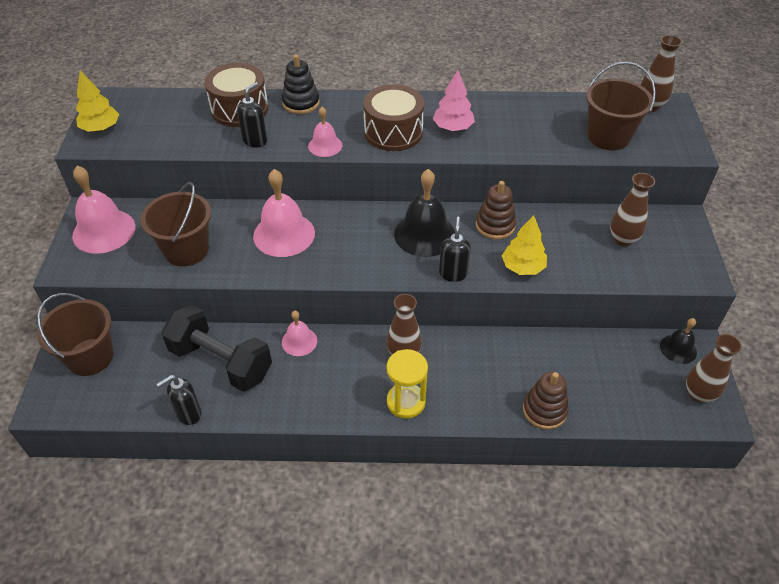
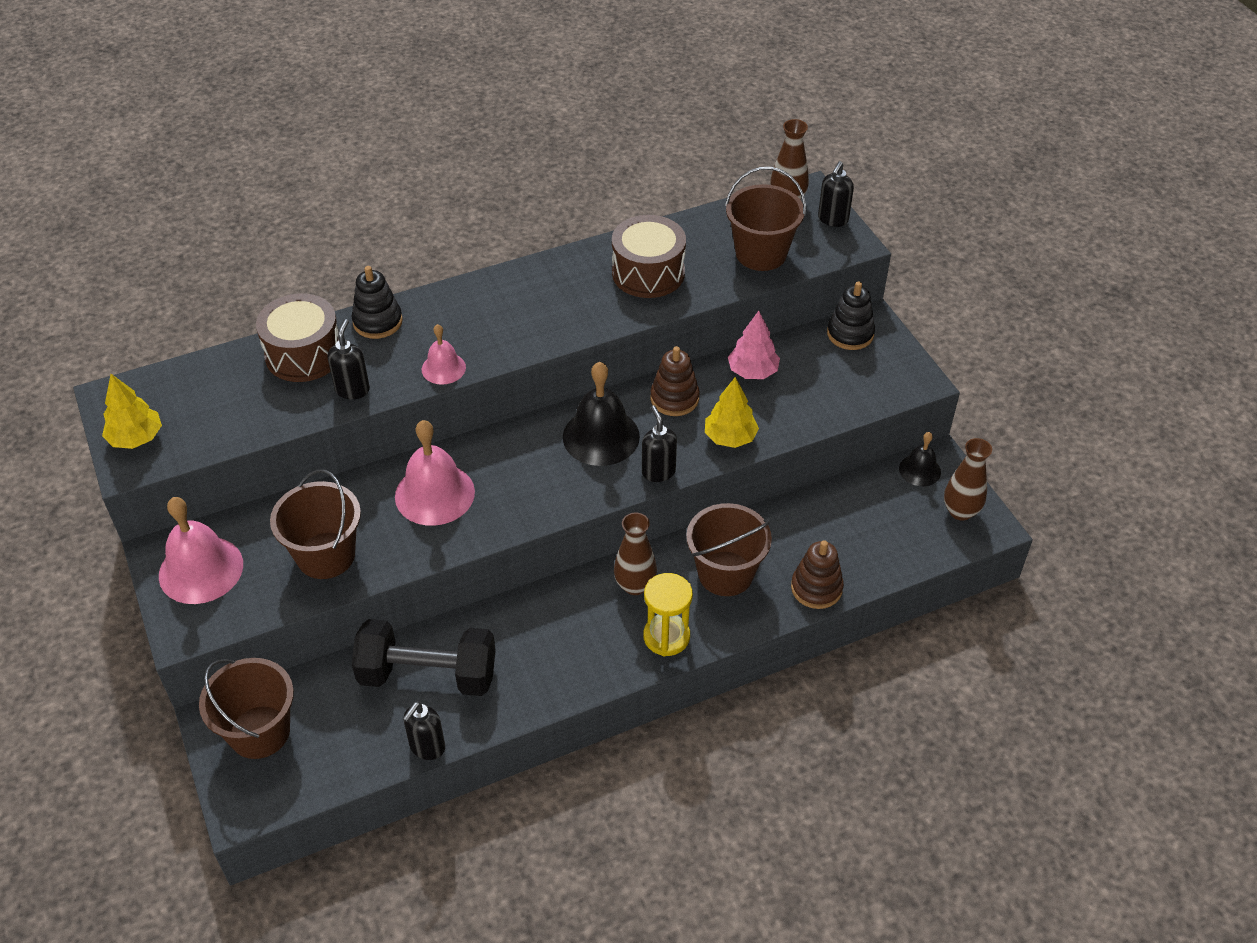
camera: 25 degrees left, 0 degrees up
(299, 341) = (506, 616): pink bell -> none
(393, 132) = (515, 324): brown drum -> brown drum (648, 273)
(453, 128) = (581, 297): pink tree -> pink tree (752, 371)
(477, 371) = (725, 573): none -> brown bucket
(623, 240) = (820, 368): brown vase -> none
(661, 222) = (850, 334): none -> black stacking toy
(681, 129) = (832, 219): none -> black soap dispenser

